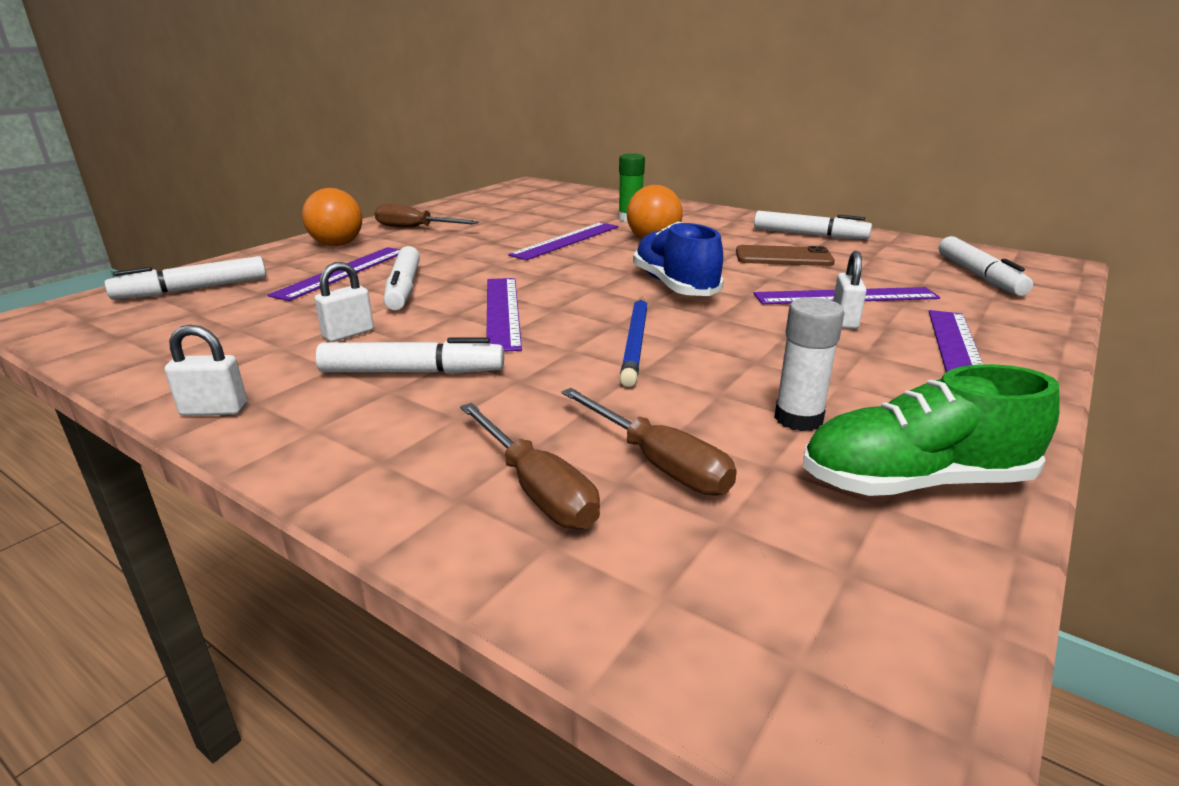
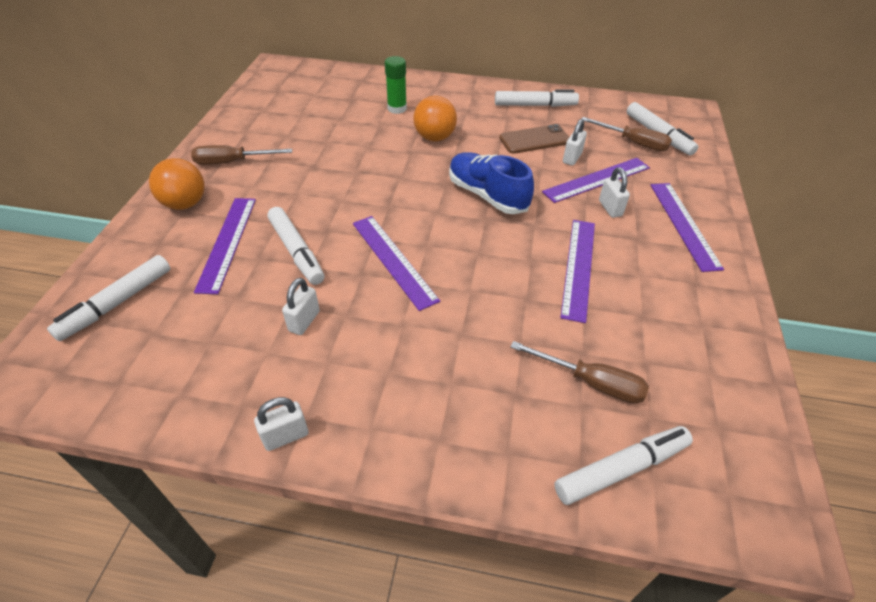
camera: 25 degrees left, 20 degrees up
(411, 372) = (386, 349): white marker -> white marker (620, 469)
(536, 489) = (544, 429): brown screwdriver -> brown screwdriver (633, 143)
(566, 240) = (370, 152): purple ruler -> purple ruler (578, 267)
(635, 342) = (505, 270): blue pencil -> none
(798, 419) = (637, 316): white glue stick -> none
(824, 276) = (572, 158): none -> white padlock
(914, 482) = (715, 350): green shoe -> none

